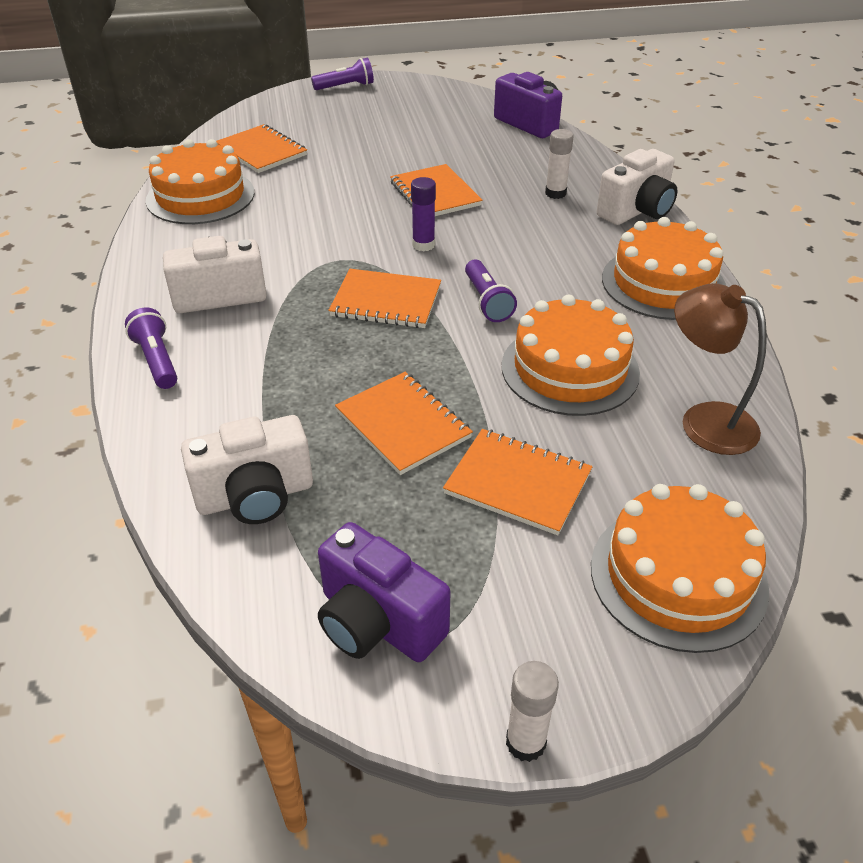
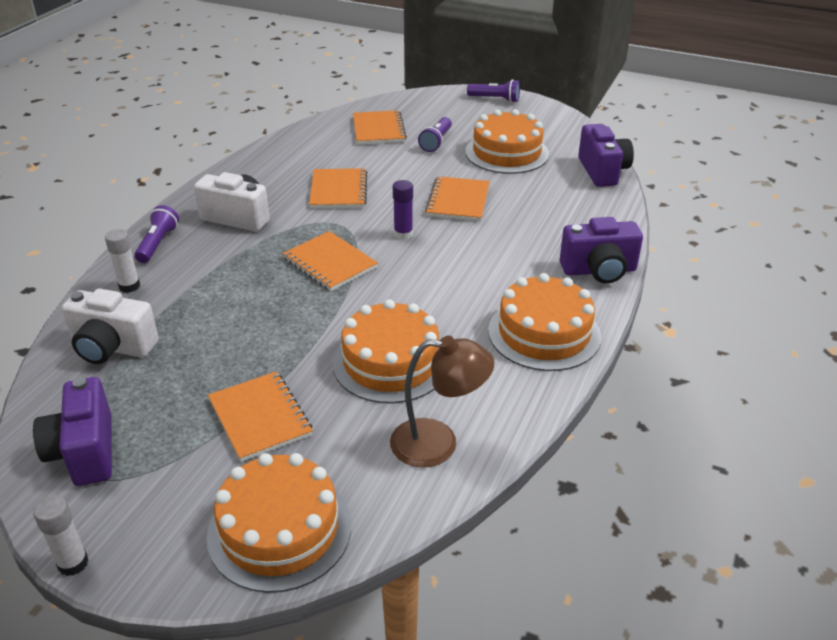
camera: 35 degrees right, 5 degrees down
(200, 196) = (303, 148): orange cake -> orange cake (507, 153)
(403, 424) = (240, 346): orange notebook -> orange notebook (338, 190)
(487, 301) = (395, 291): purple flashlight -> purple flashlight (436, 142)
(555, 193) = (550, 233): white glue stick -> white glue stick (129, 286)
(637, 211) = (599, 271): white camera -> purple camera
(705, 420) = (438, 443): brown lamp -> brown lamp turned 105 degrees clockwise

